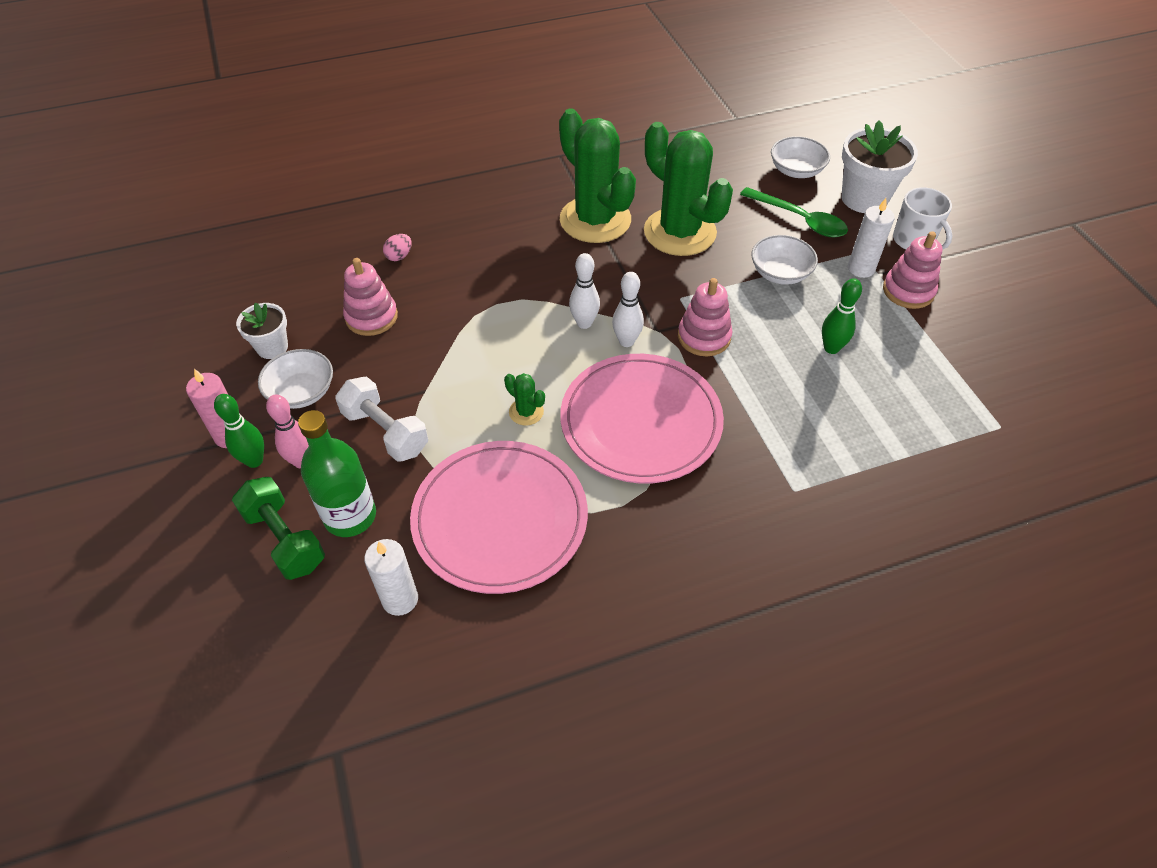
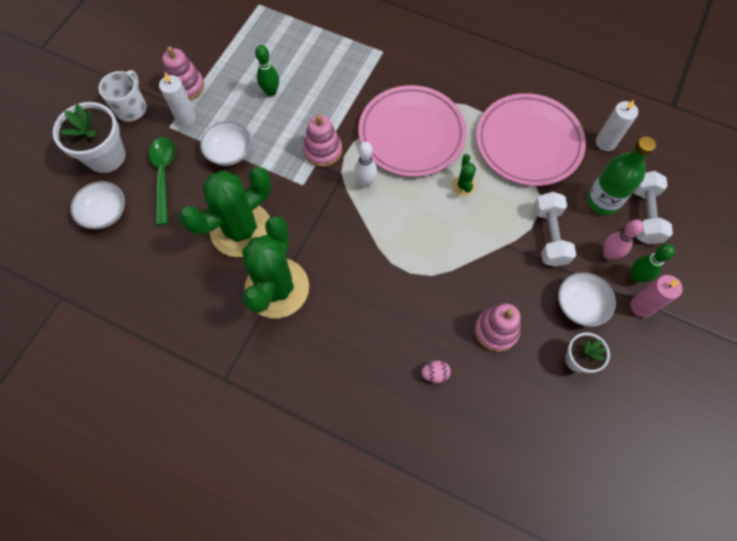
camera: 135 degrees left, 15 degrees up
(285, 539) = (644, 215): green dumbbell -> white dumbbell
(584, 323) = (374, 214): white bowling pin -> none
(679, 232) = (241, 229): green cactus -> green cactus turned 45 degrees clockwise

